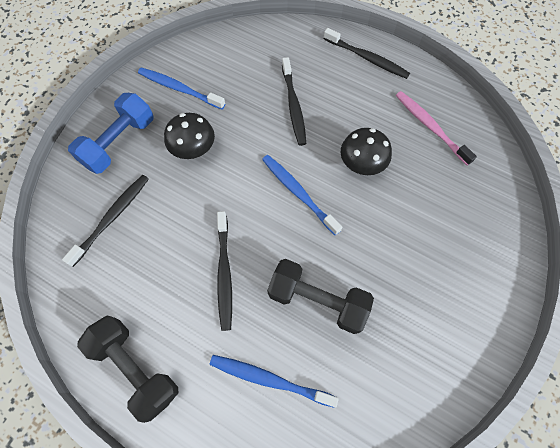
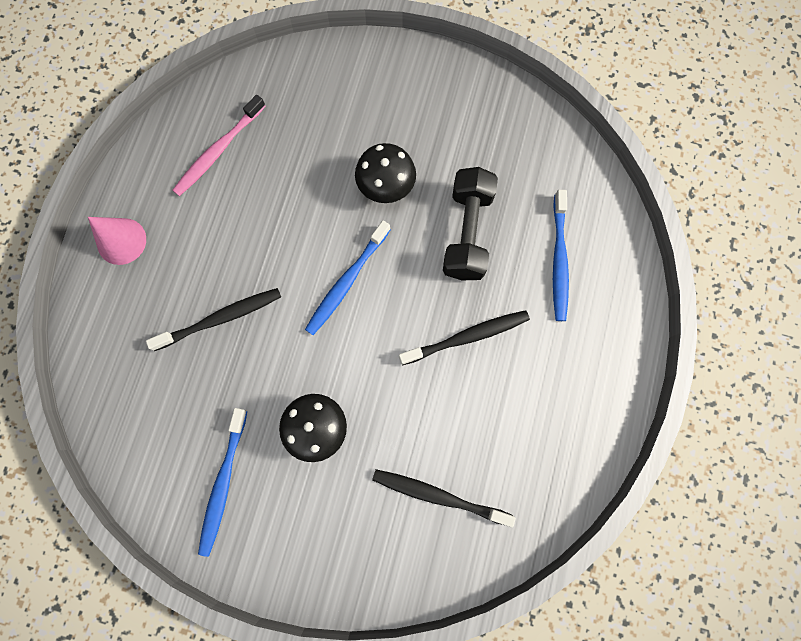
camera: 105 degrees left, 10 degrees up
(119, 143) = (331, 534): blue dumbbell -> none
(135, 368) = (593, 396): black dumbbell -> none
(361, 164) = (290, 219): black mushroom -> black mushroom (386, 186)
(367, 58) = (121, 241): black toothbrush -> pink cone

